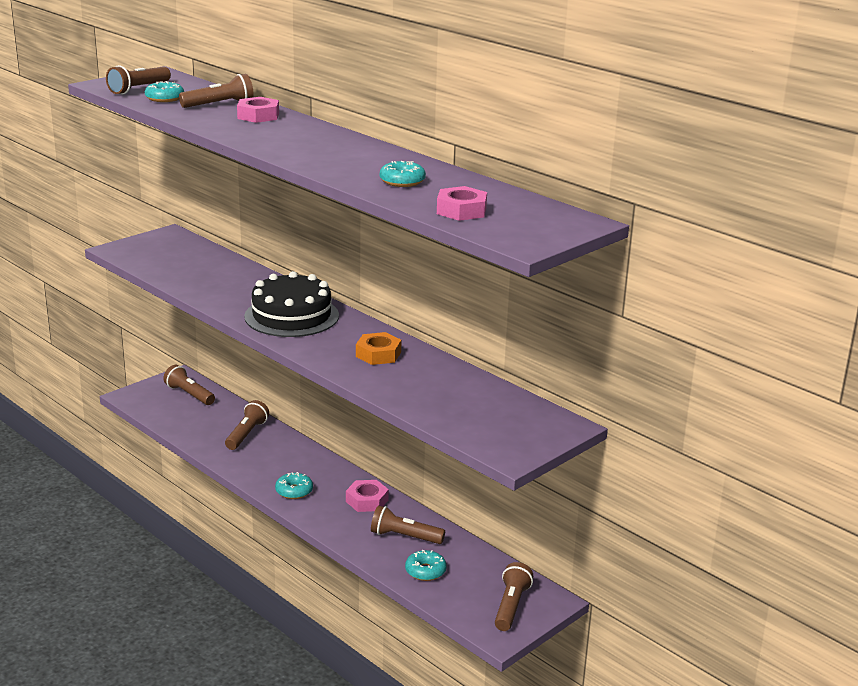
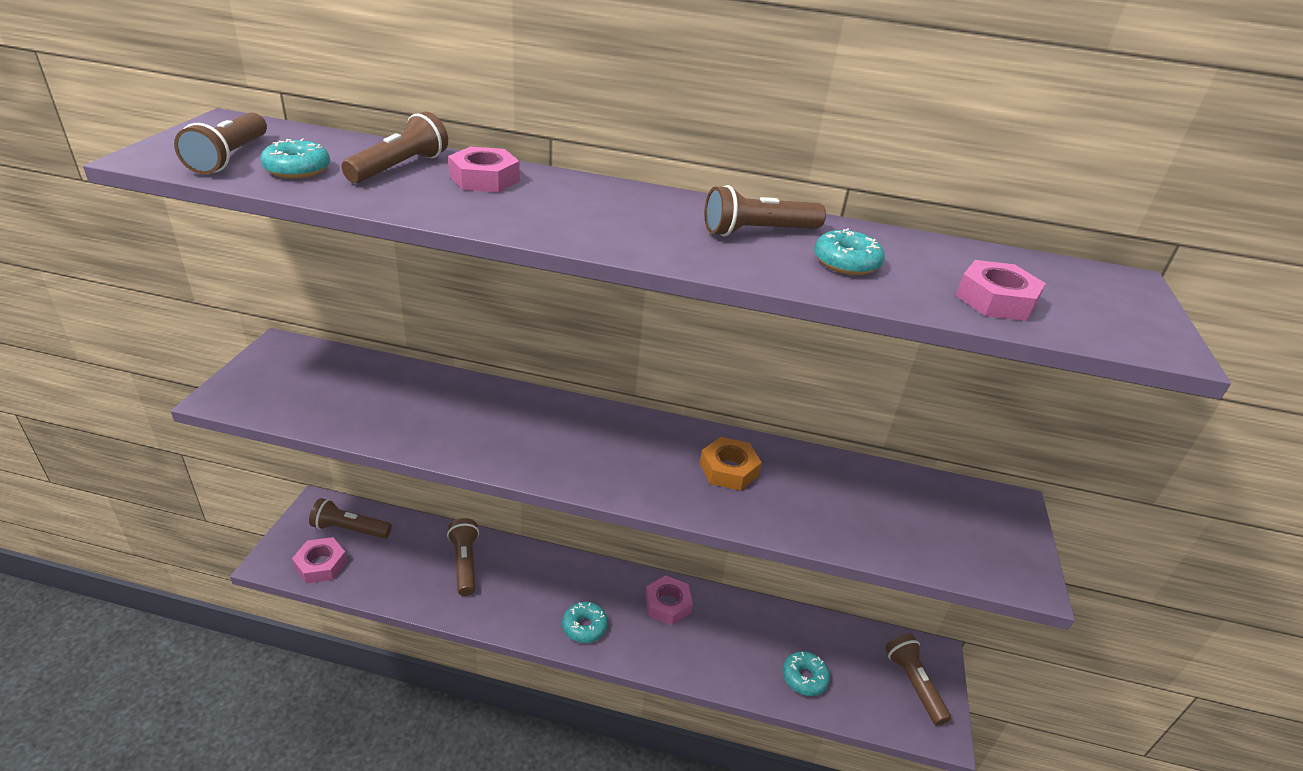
camera: 35 degrees left, 10 degrees up
(156, 406) = (321, 564): none -> pink nut
(291, 316) = (570, 441): black cake -> none
(404, 536) = (744, 638): brown flashlight -> brown flashlight (758, 231)

